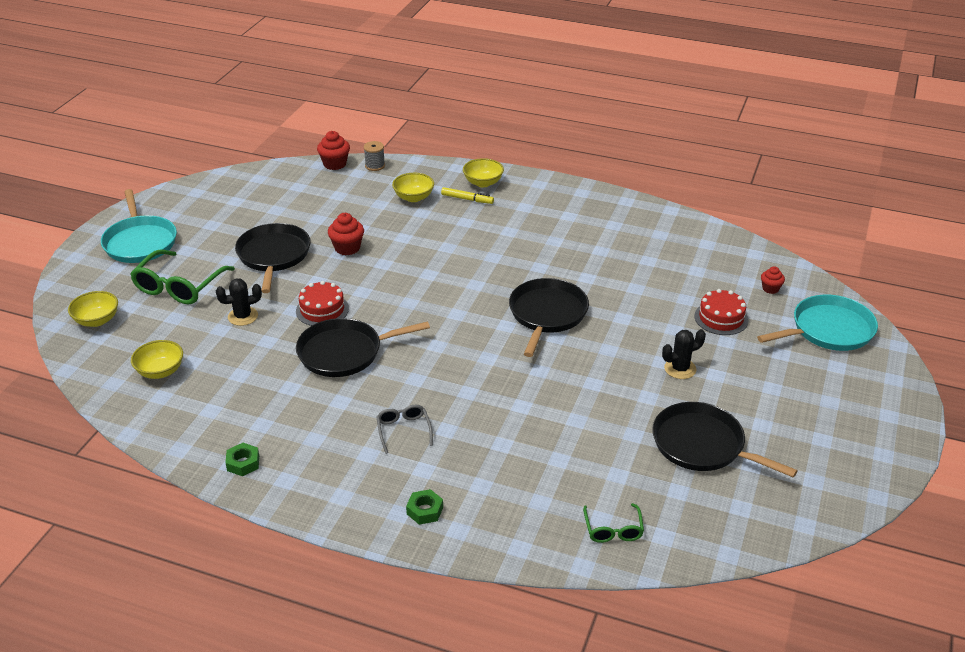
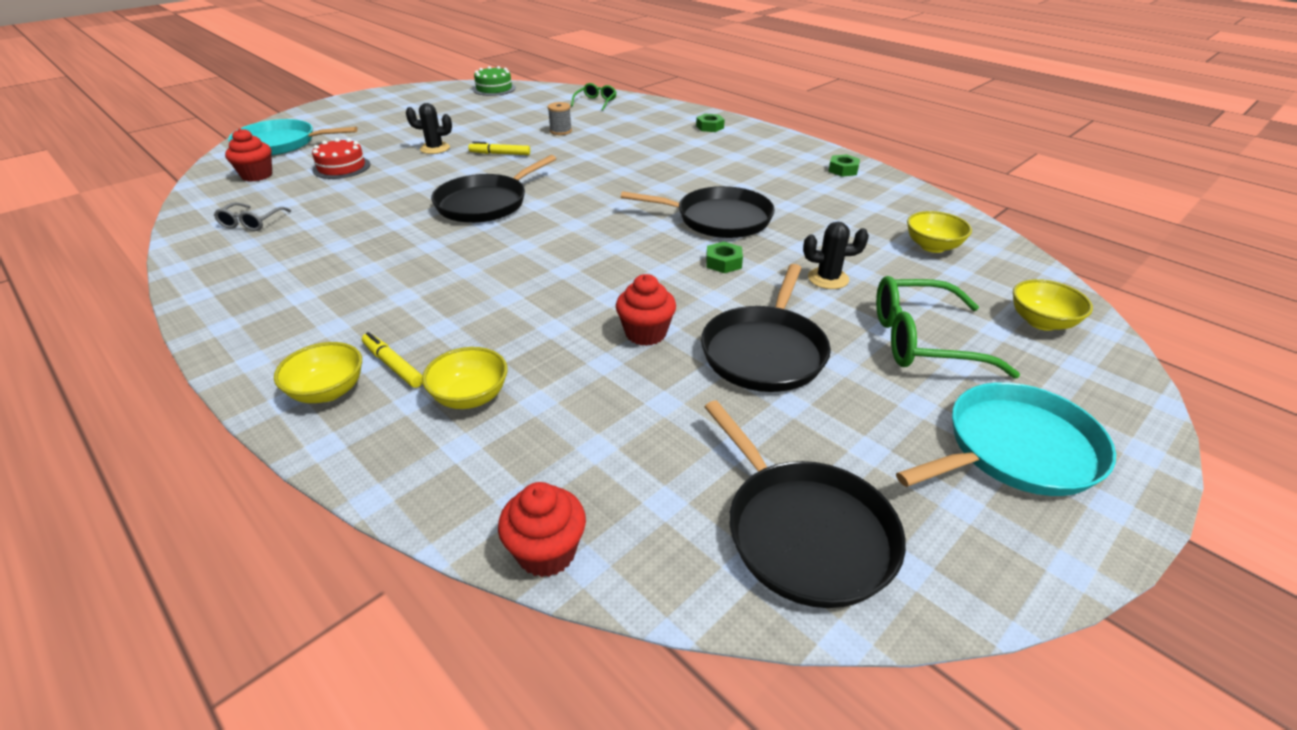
camera: 155 degrees left, 0 degrees up
(140, 242) = (1016, 449): turquoise pan -> turquoise pan turned 60 degrees clockwise
(179, 286) = (922, 341): green glasses -> green glasses turned 135 degrees counterclockwise
(322, 310) = (723, 262): red cake -> green nut
(375, 166) = (467, 511): grey spool -> grey spool (560, 131)
(403, 430) = (697, 161): grey glasses -> grey glasses (251, 223)
(608, 380) = (500, 154): none -> yellow marker
(702, 445) = (488, 117): black pan -> black pan (804, 532)
(770, 289) = (257, 175): red cupcake -> red cupcake, size x1.61
(783, 521) = (494, 89): none -> green cake

